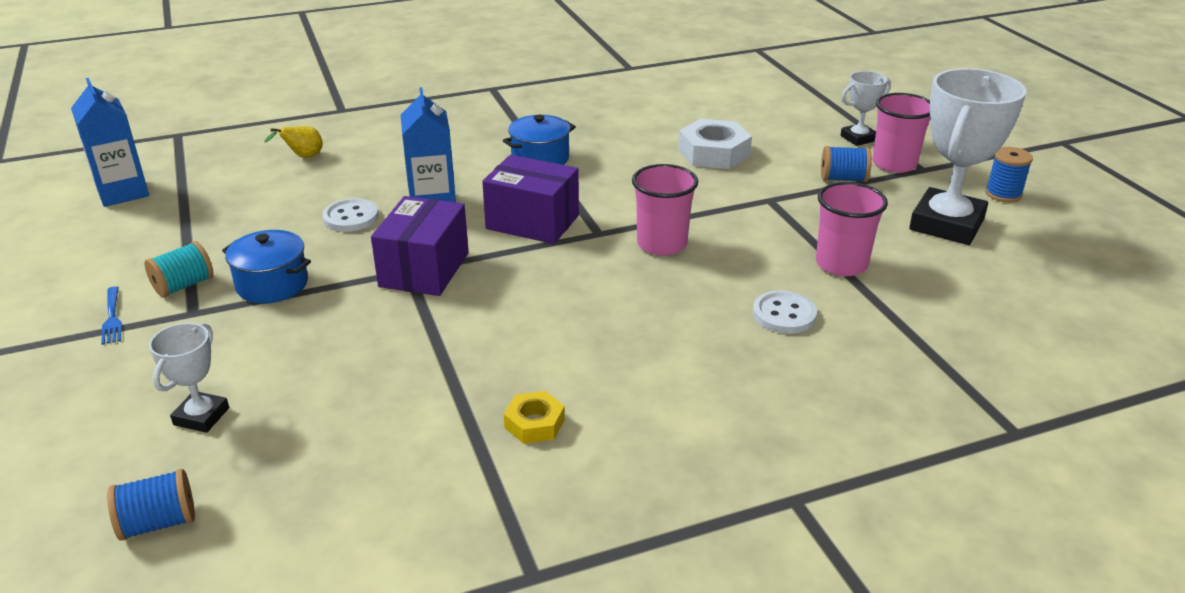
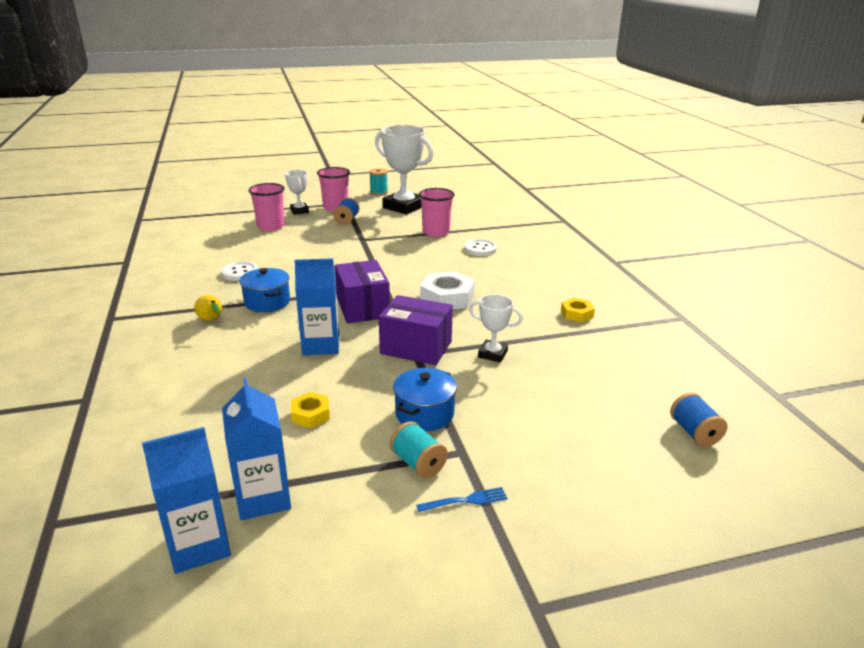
camera: 85 degrees left, 5 degrees down
(168, 210) = (263, 498): none -> blue carton
(201, 416) = (592, 429): white trophy -> white trophy (492, 354)
(290, 216) = (310, 414): none -> yellow nut
(303, 157) = (188, 416): yellow pear -> yellow pear (211, 320)
(351, 217) = (326, 382): white button -> white button (240, 272)
(532, 222) = (362, 308): purple box -> purple box turned 45 degrees counterclockwise
(662, 244) = (404, 271): pink cup -> pink cup (271, 226)
(713, 153) = (294, 247): white nut -> white nut (447, 298)
(1003, 194) = (379, 193): blue spool -> turquoise spool

